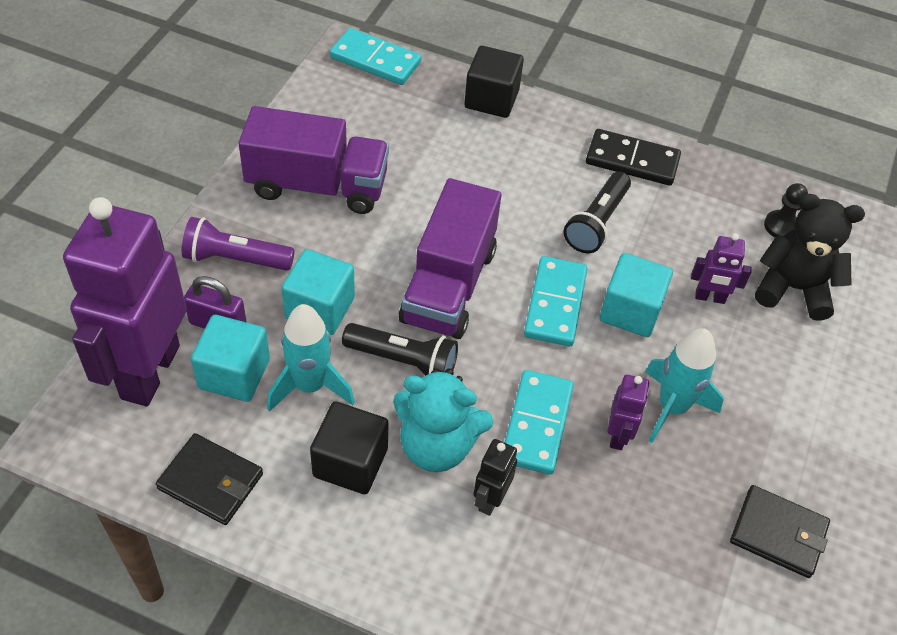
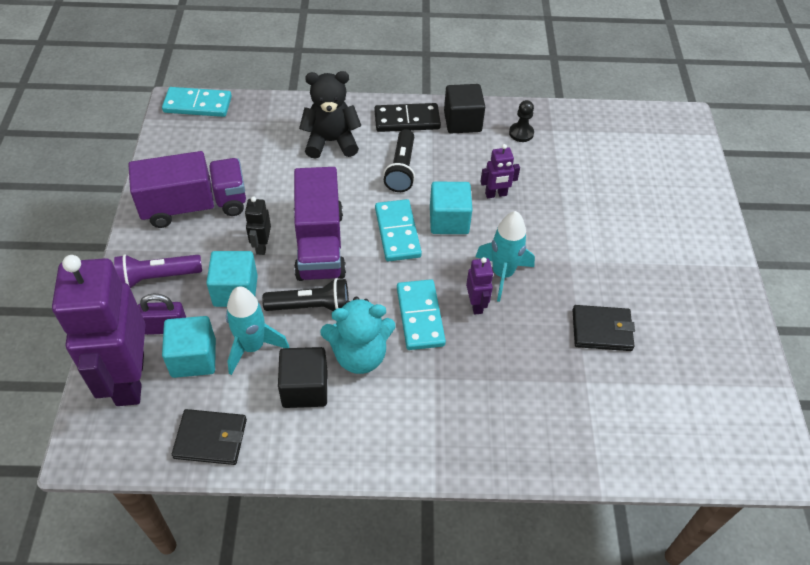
camera: 20 degrees left, 0 degrees up
(490, 499) = (411, 377): black robot -> black robot (261, 246)
(491, 99) = (293, 107): black cube -> black cube (462, 121)
(793, 288) = (545, 171): black teddy bear -> black teddy bear (331, 141)

